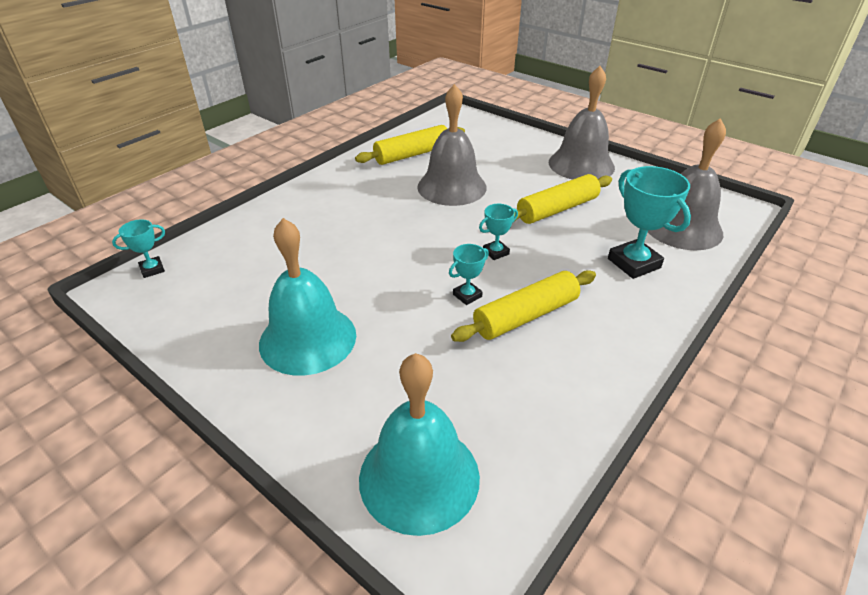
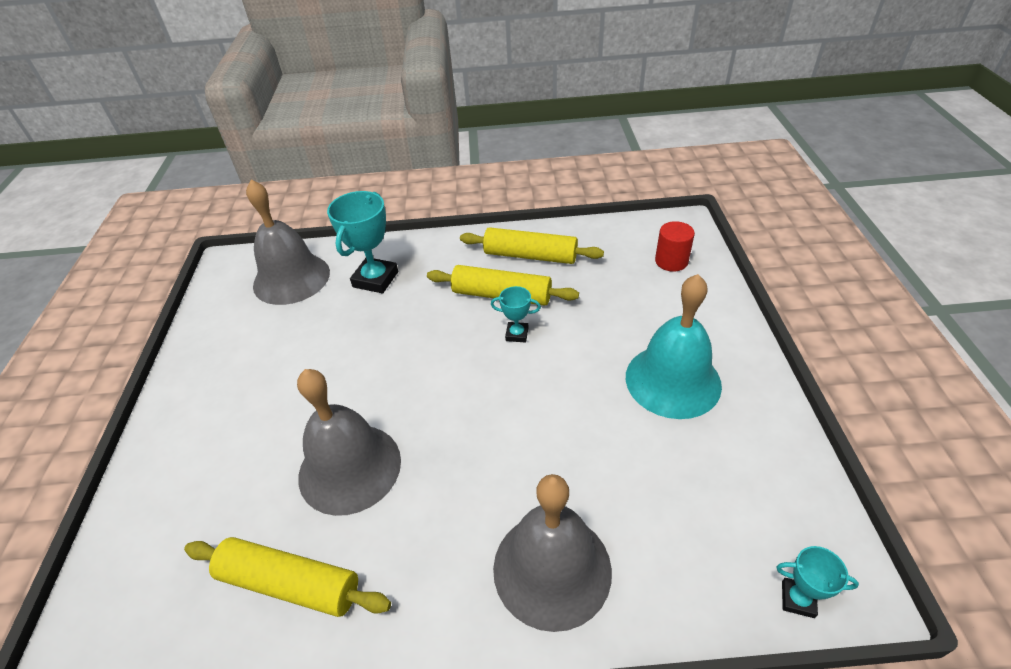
camera: 130 degrees left, 5 degrees up
(419, 477) = (671, 261): turquoise bell -> red cylinder
(496, 252) = (442, 354): turquoise trophy -> none
(557, 209) = (325, 359): yellow rolling pin -> yellow rolling pin (530, 256)
(581, 164) = (200, 393): grey bell -> grey bell (552, 569)

